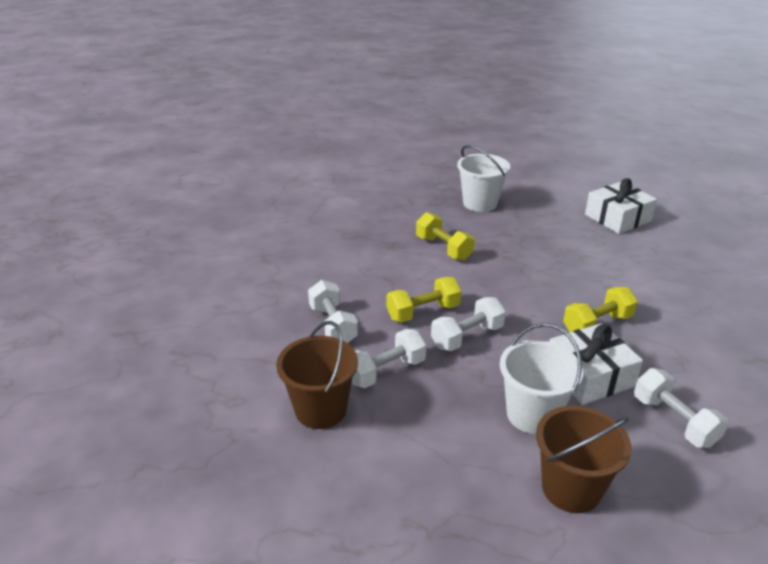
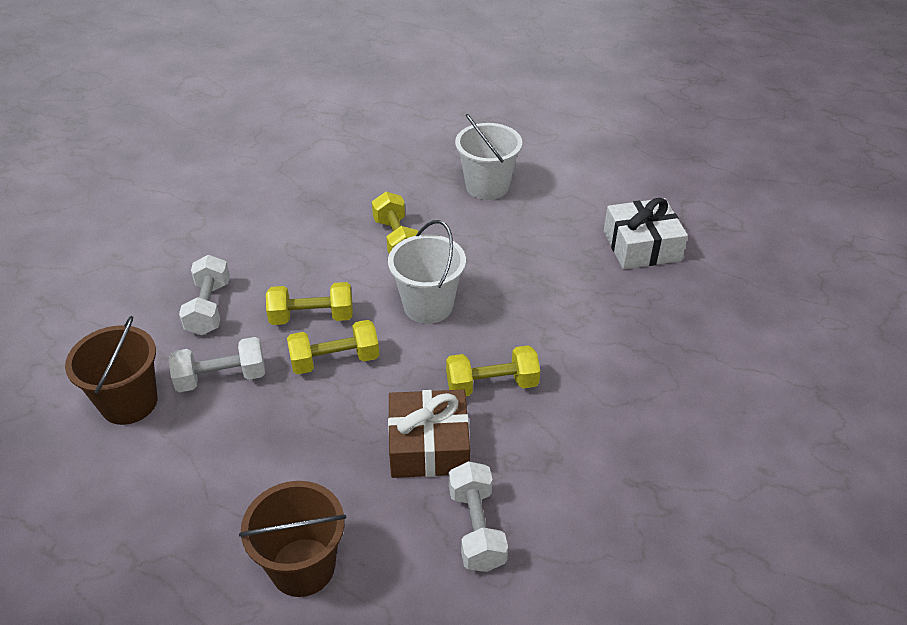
camera: 20 degrees right, 10 degrees up
(467, 337) = (335, 360): white dumbbell -> yellow dumbbell
(532, 414) = (331, 472): white bucket -> white bucket (428, 306)
(589, 375) = (429, 445): white gift -> brown gift

